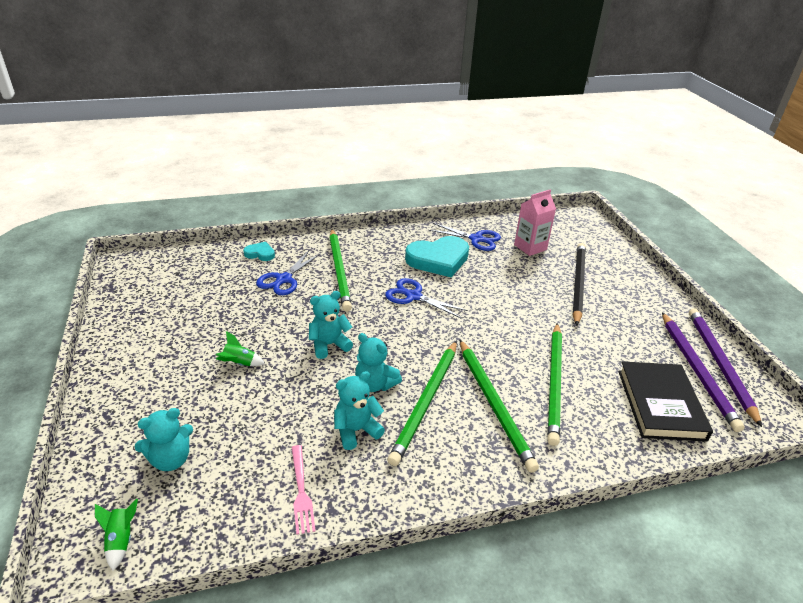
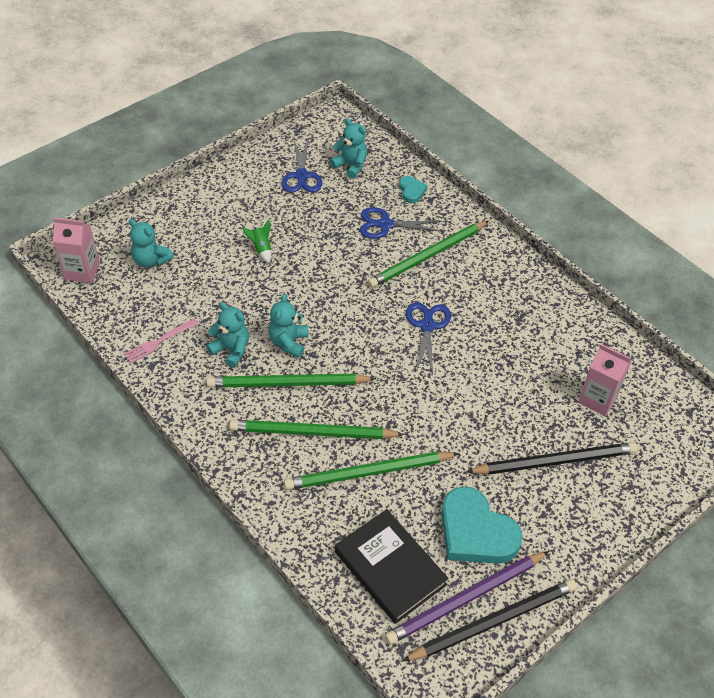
camera: 65 degrees right, 15 degrees up
(121, 540) = (82, 271): green rocket -> pink carton
(329, 345) = (317, 293): turquoise teddy bear -> turquoise teddy bear (350, 165)
(438, 260) = (506, 325): turquoise heart -> turquoise heart (475, 532)
(476, 239) = (574, 345): blue scissors -> blue scissors (301, 176)
(494, 404) = (312, 432): green pencil -> green pencil turned 45 degrees clockwise
(660, 404) = (390, 568): black book -> black book turned 75 degrees clockwise
(719, 363) = (494, 621): purple pencil -> black pencil

